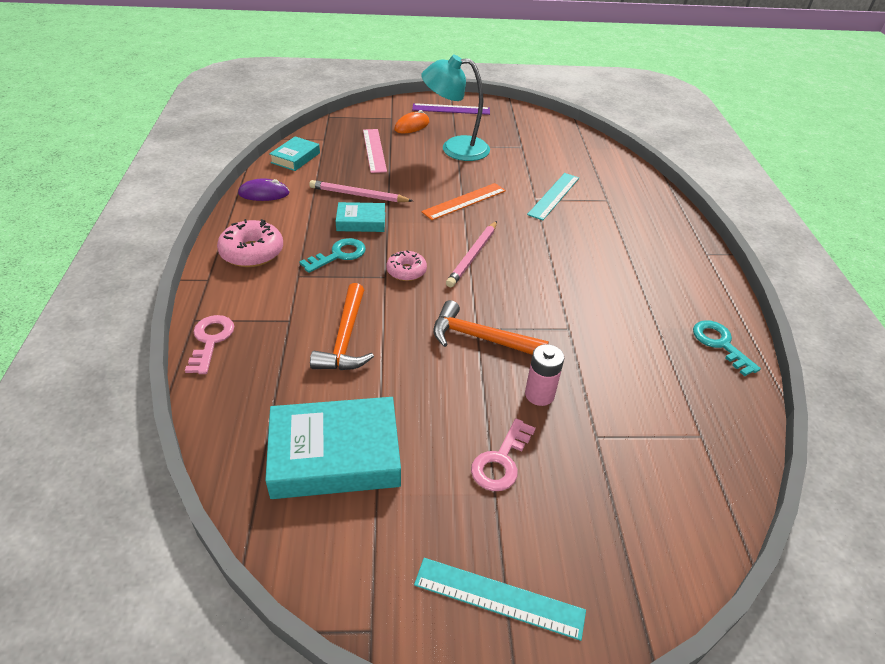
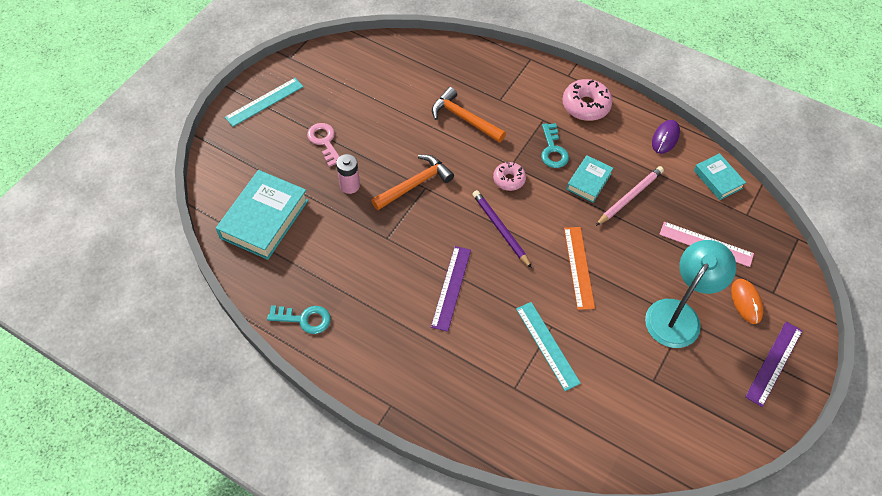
camera: 125 degrees right, 15 degrees up
(210, 340) = (506, 60): pink key -> none
(335, 455) = (383, 80): turquoise book -> turquoise book (264, 219)
(473, 256) = (500, 229): pink pencil -> purple pencil
(568, 262) = (451, 287): none -> purple ruler

